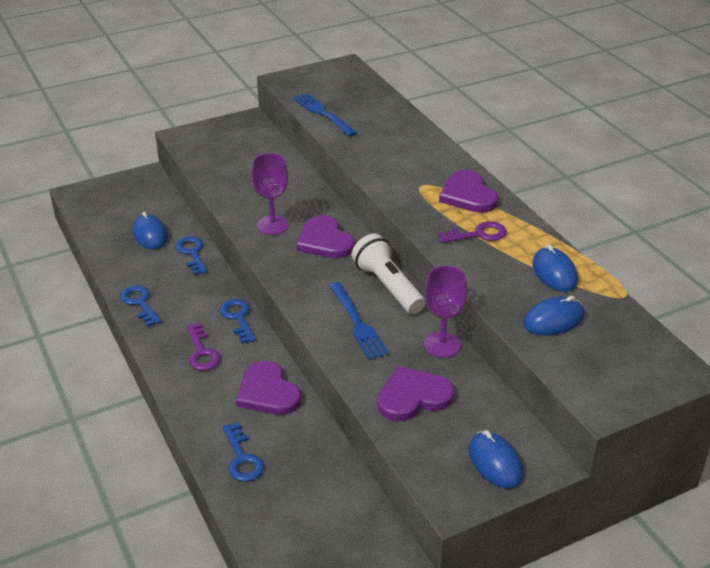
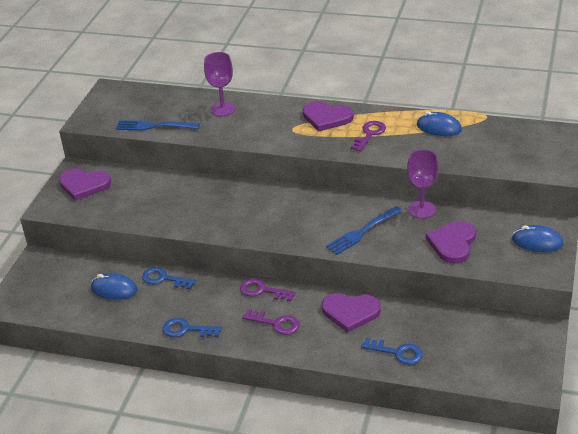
camera: 45 degrees left, 0 degrees up
(238, 318) = (262, 290): blue key -> purple key
(272, 225) = (217, 217): purple goblet -> purple goblet (223, 109)
(324, 241) = (264, 204): purple heart -> purple heart (84, 185)
(357, 323) = (362, 231): blue fork -> blue fork turned 120 degrees clockwise
(388, 286) = (343, 202): white flashlight -> none
(553, 320) = (478, 150): blue mouse -> none

